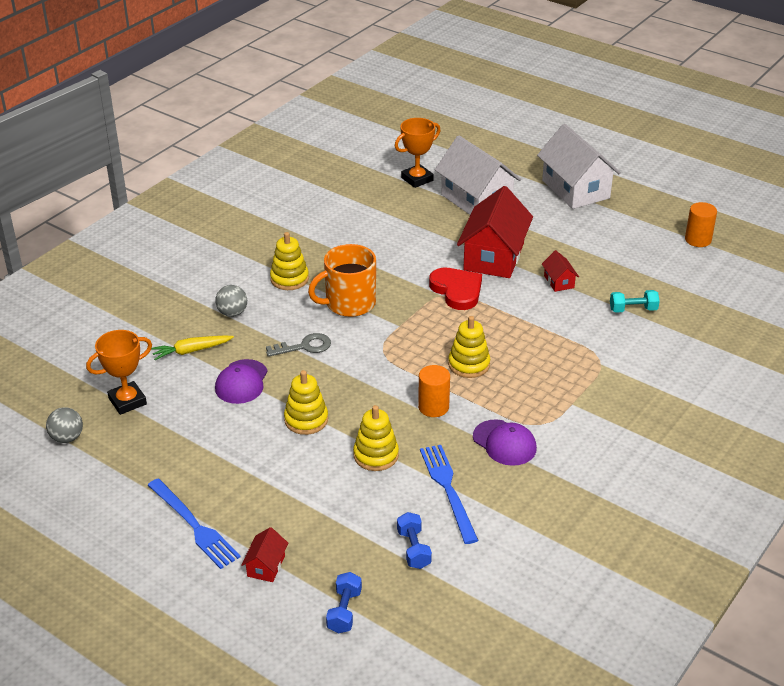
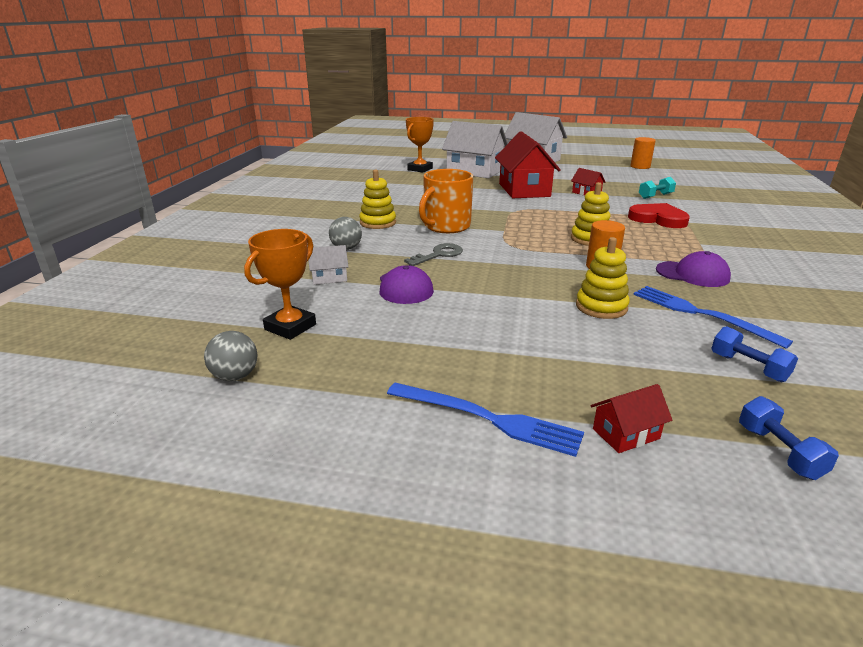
camera: 25 degrees left, 10 degrees down
(191, 351) = (329, 277): yellow carrot -> white house
(266, 566) = (626, 434): red house -> red house turned 75 degrees clockwise
(306, 420) = (501, 298): yellow stacking toy -> none
(457, 290) = (522, 207): red heart -> red heart (658, 219)

